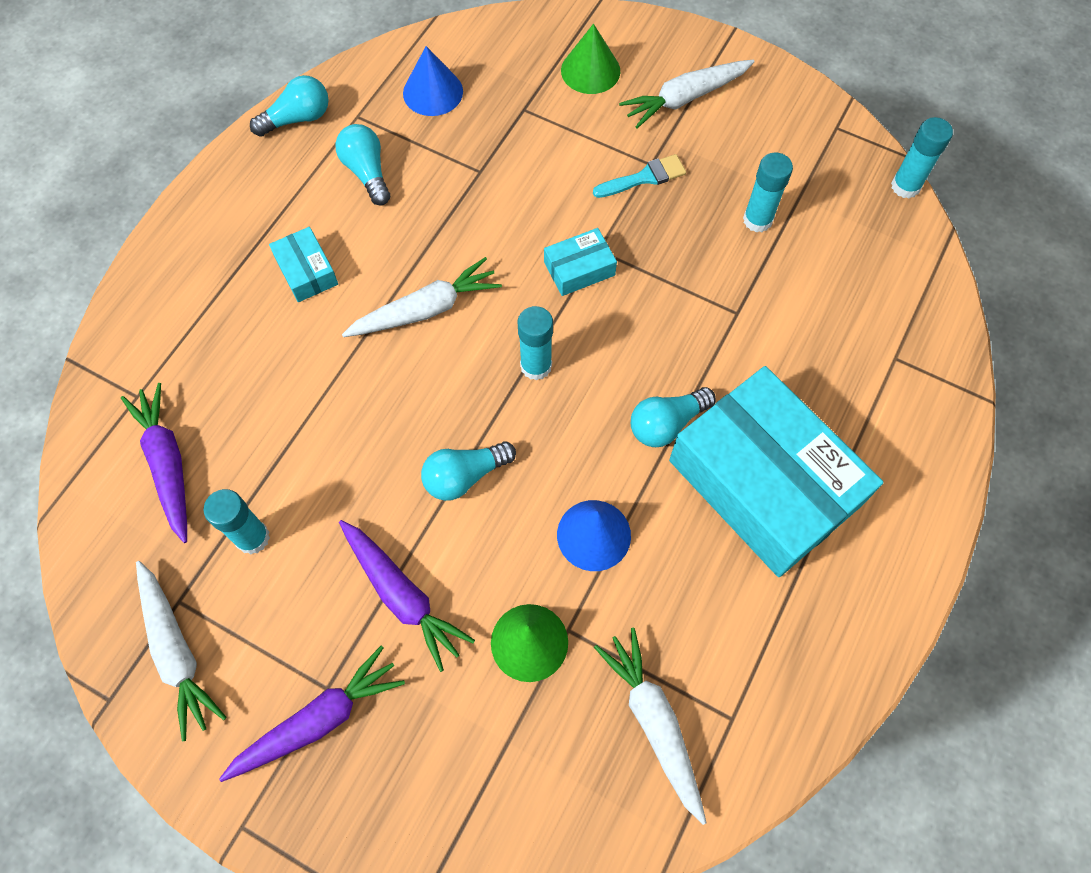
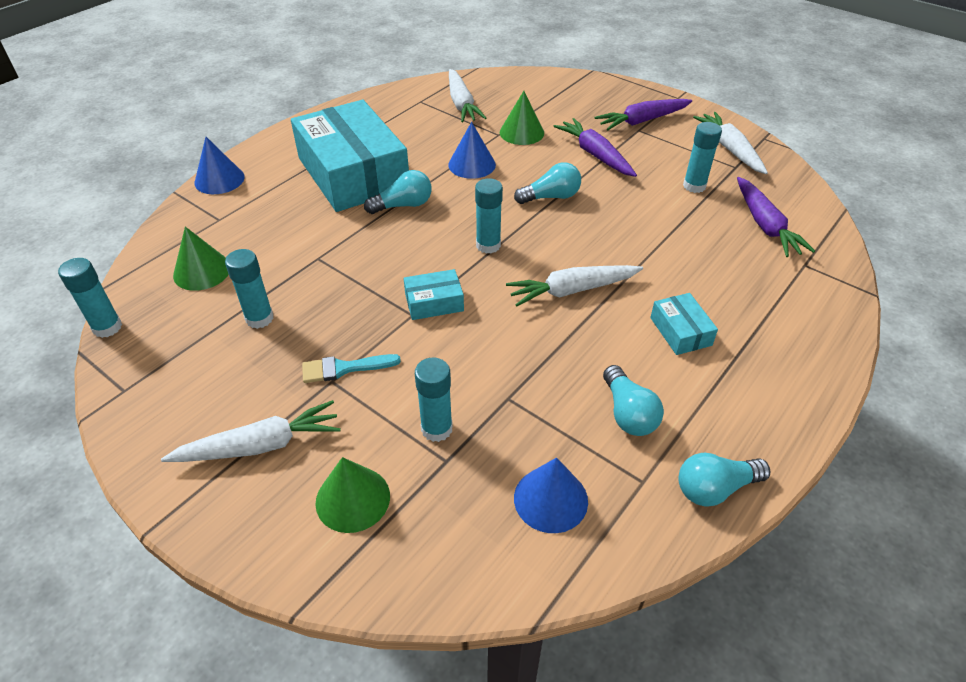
camera: 170 degrees left, 20 degrees down
(539, 133) = (436, 429): none -> turquoise glue stick
(859, 272) = (202, 271): none -> green cone
(946, 436) = (219, 179): none -> blue cone

